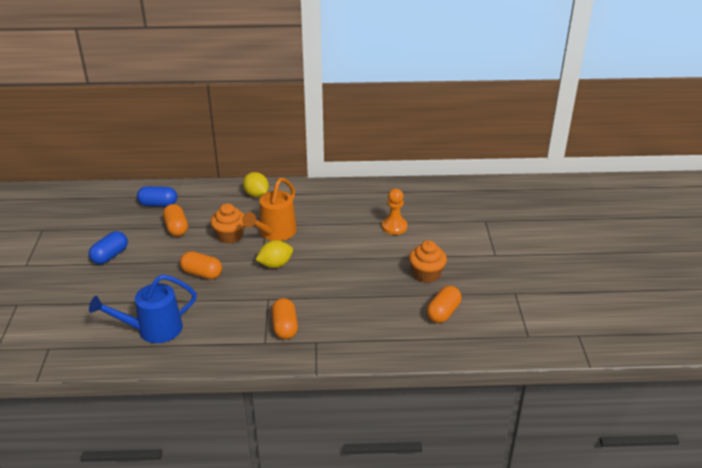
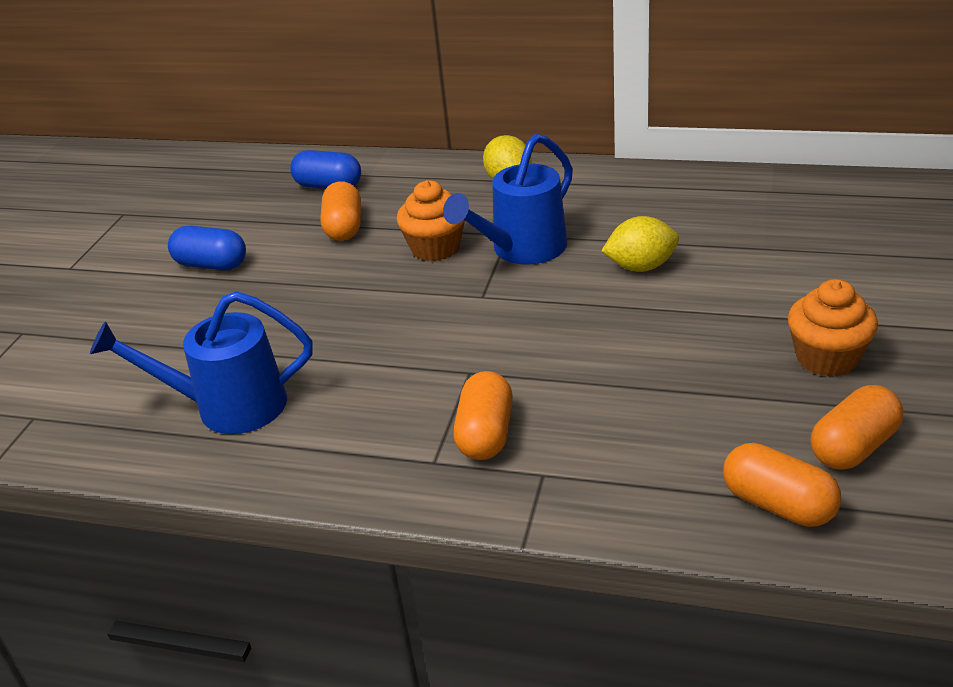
camera: 20 degrees right, 0 degrees up
(110, 256) = (211, 265): blue capsule -> blue capsule turned 60 degrees clockwise
(202, 273) = (359, 311): orange capsule -> orange capsule (778, 504)
(274, 233) = (521, 250): orange watering can -> blue watering can
(275, 264) = (505, 308): yellow lemon -> yellow lemon (641, 267)
(394, 227) = (771, 256): orange pawn -> none

